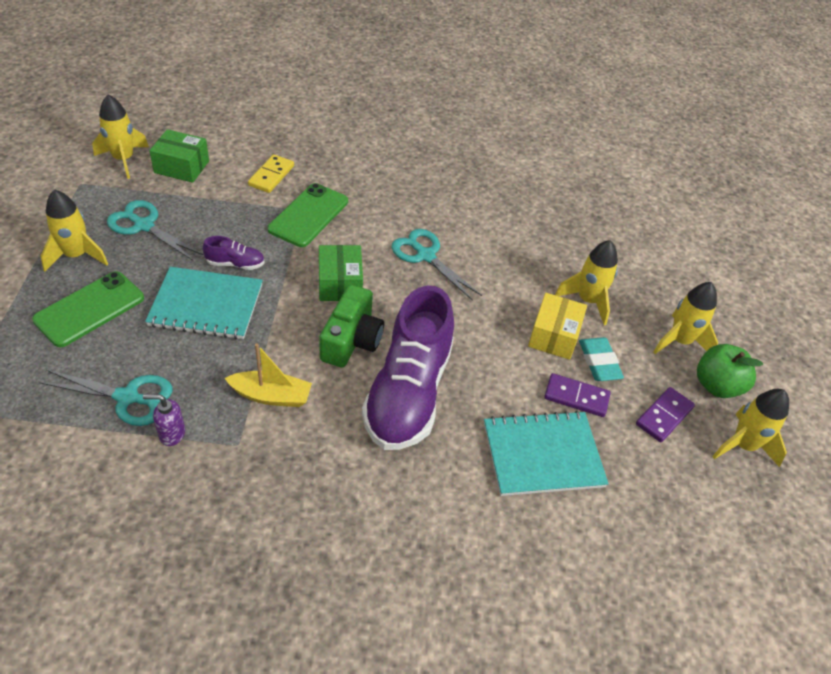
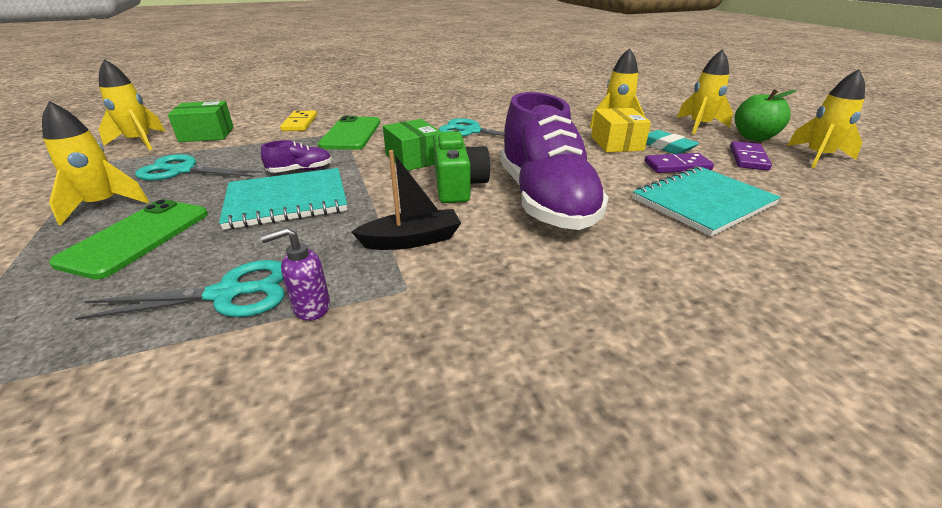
camera: 20 degrees left, 15 degrees down
(271, 396) = (412, 240): yellow boat -> black boat

